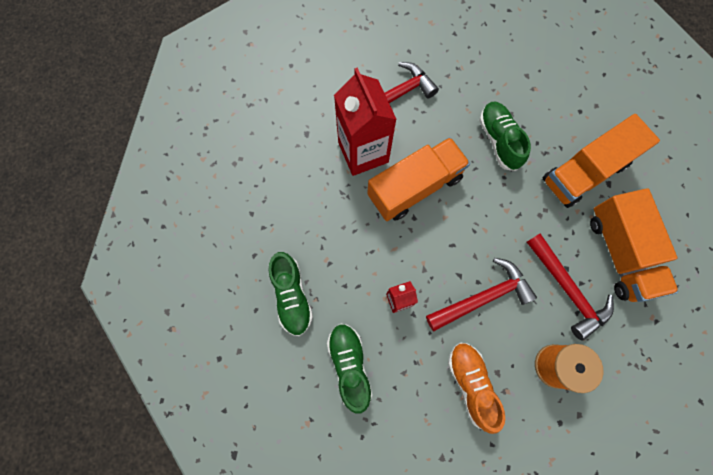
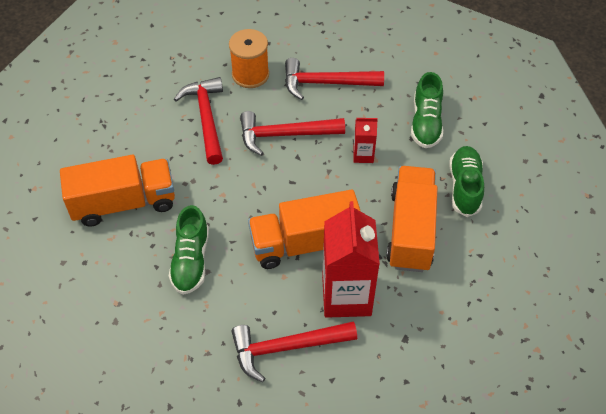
camera: 160 degrees left, 20 degrees down
(471, 384) = (326, 83): orange shoe -> red hammer
(620, 253) = (140, 130): orange truck -> orange truck (410, 230)

